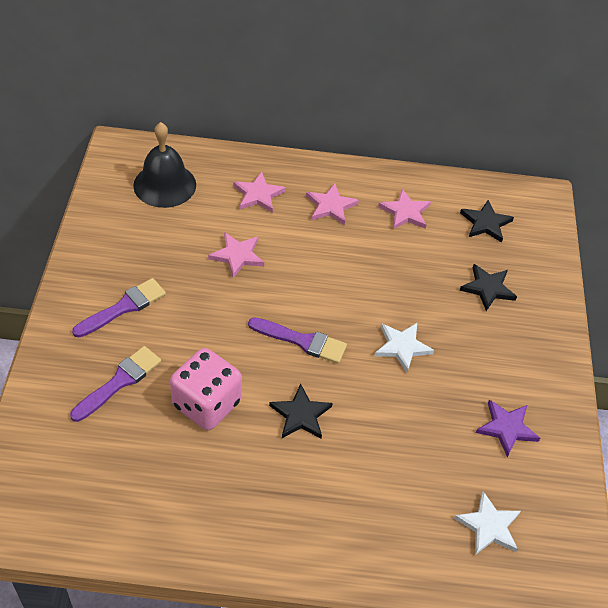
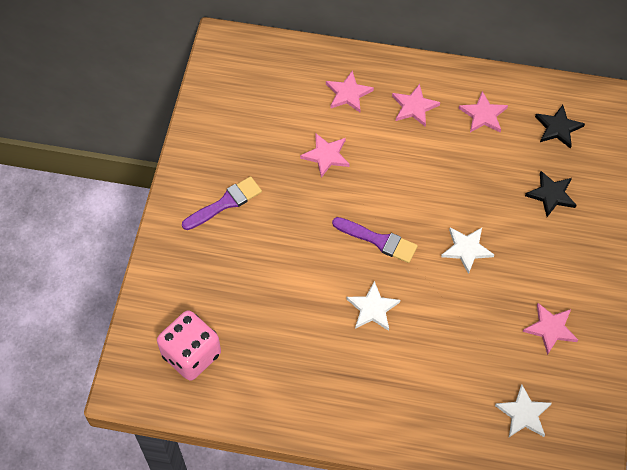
camera: 10 degrees right, 10 degrees up
(119, 382) = (221, 272): purple brush -> none
(165, 185) = (263, 81): black bell -> none
(206, 404) = (293, 295): pink dice -> pink dice (191, 355)
(301, 415) = (372, 308): black star -> white star
(506, 428) = (550, 328): purple star -> pink star

